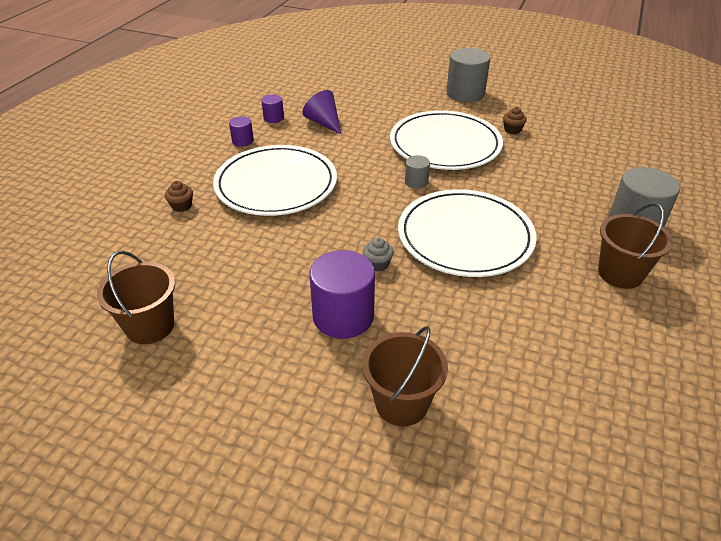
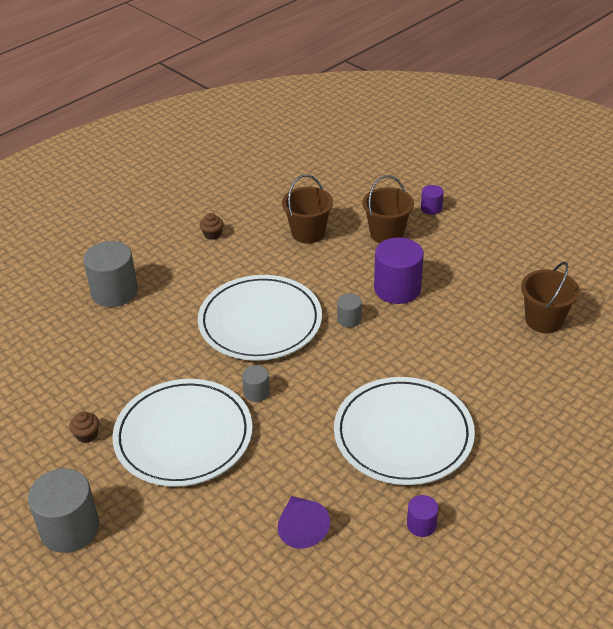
camera: 155 degrees left, 0 degrees up
(181, 206) = (511, 434): brown cupcake -> brown cupcake (212, 234)
(273, 118) = (364, 564): purple cylinder -> purple cylinder (431, 208)
(377, 264) = (349, 319): grey cupcake -> grey cylinder
(620, 273) = (174, 262): brown bucket -> brown bucket (308, 233)

